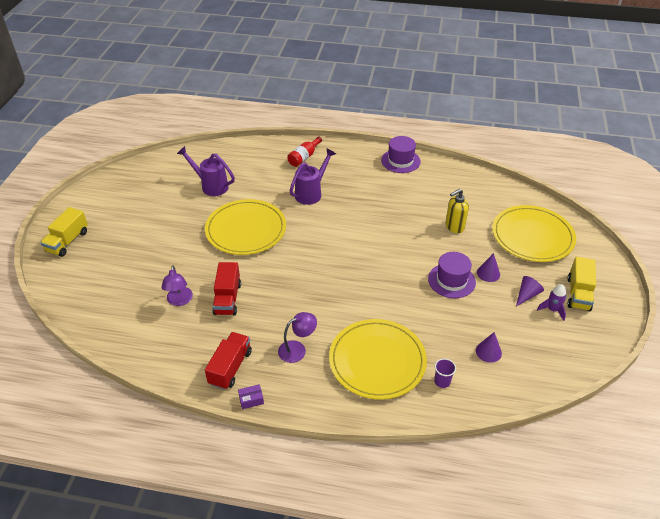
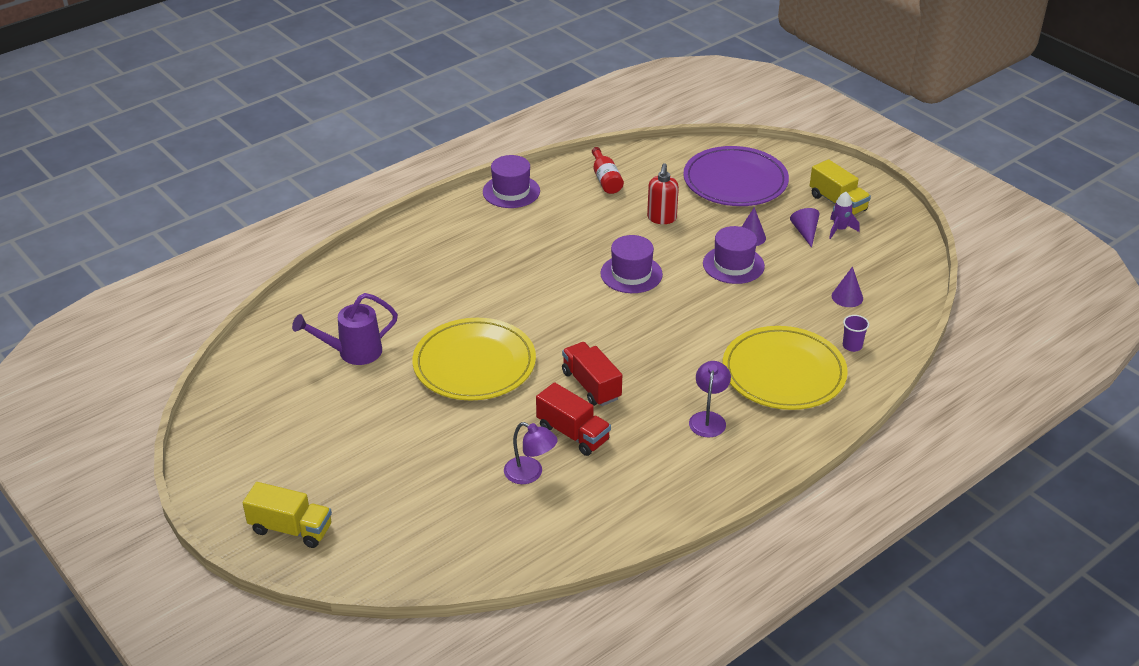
camera: 50 degrees left, 5 degrees down
(67, 241) = (291, 529): yellow truck -> yellow truck turned 45 degrees counterclockwise
(230, 367) = (680, 481): red truck -> red truck (591, 385)
(251, 400) = (742, 487): purple box -> none
(304, 157) = (404, 254): red bottle -> red bottle (606, 179)
(311, 193) = (477, 282): purple watering can -> none
(389, 243) = (631, 274): none -> purple hat
(454, 227) = (661, 218): yellow soap dispenser -> red soap dispenser
(532, 236) = (735, 181): yellow plate -> purple plate

